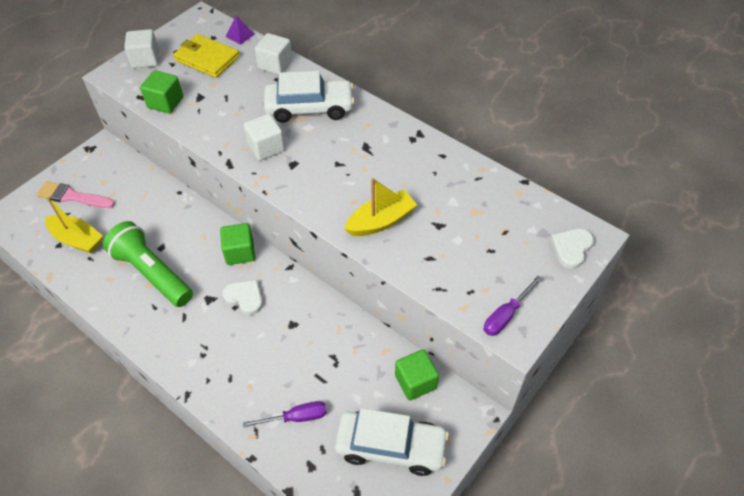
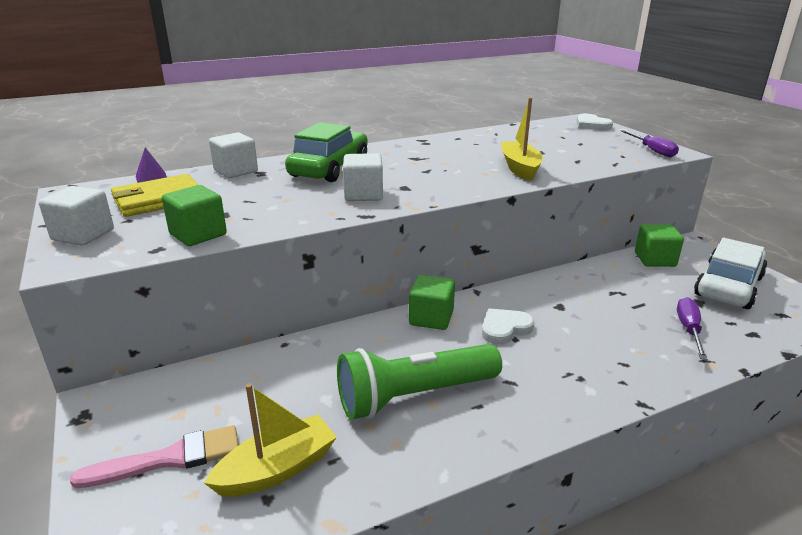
camera: 65 degrees left, 25 degrees down
(72, 196) = (170, 458): pink brush -> pink brush turned 150 degrees counterclockwise
(310, 108) = (329, 168): white car -> green car

